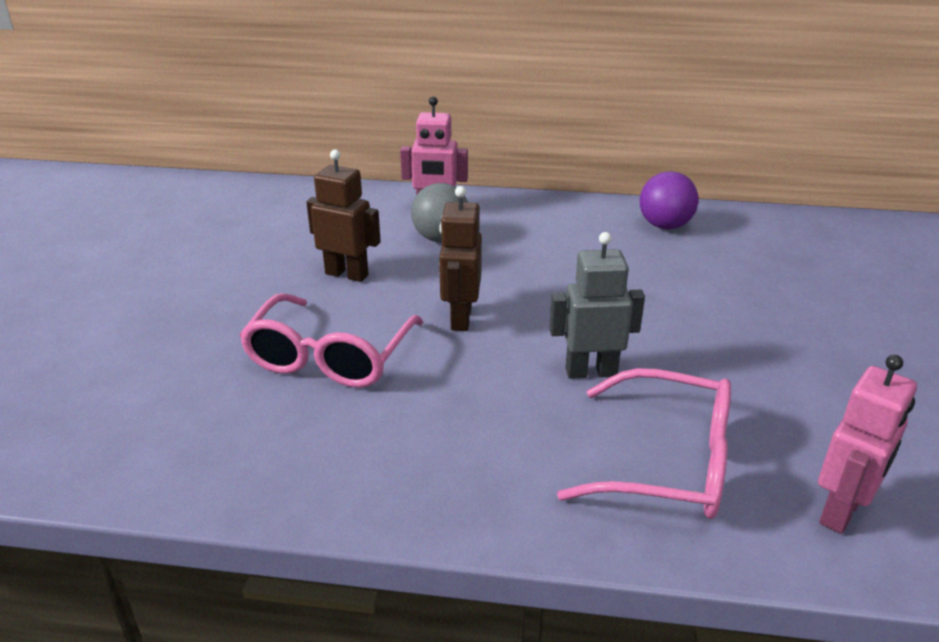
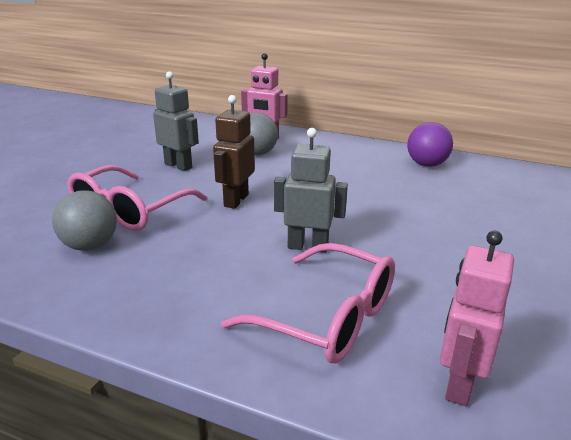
camera: 15 degrees right, 5 degrees down
(315, 420) = (90, 246): none -> grey ball
(347, 274) = (178, 166): brown robot -> grey robot
(841, 512) = (459, 383): pink robot -> pink robot turned 150 degrees clockwise

